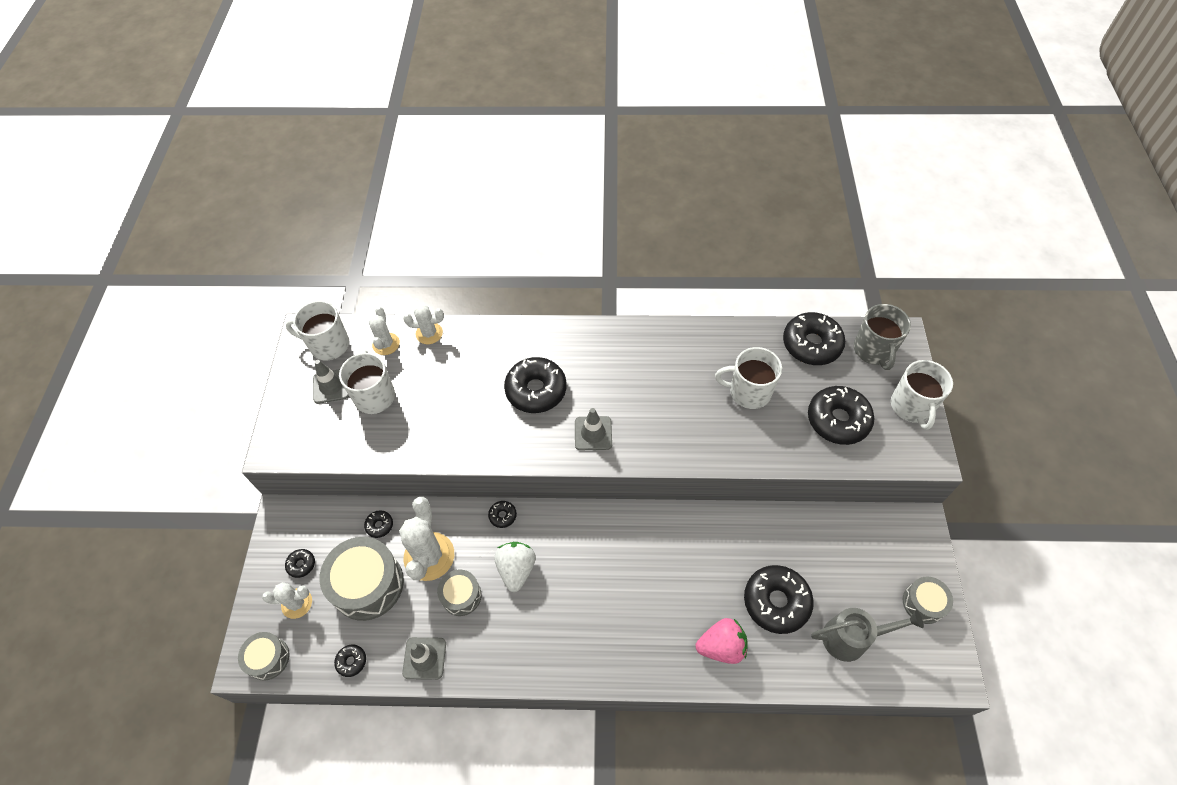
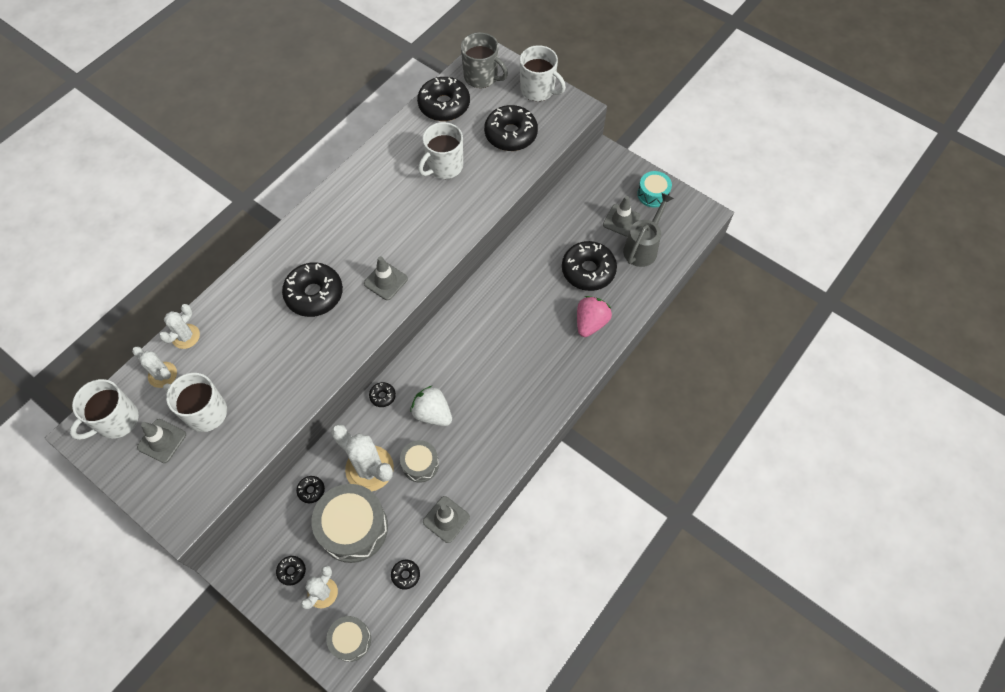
camera: 55 degrees left, 5 degrees up
(862, 593) = (621, 220): none -> grey traffic cone
(923, 603) = (653, 194): grey drum -> turquoise drum

